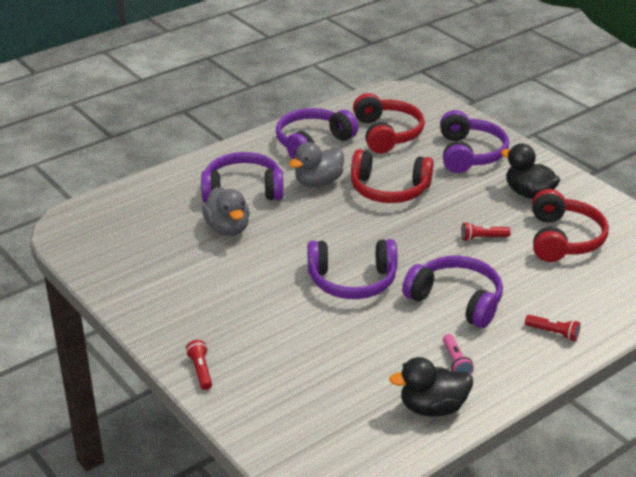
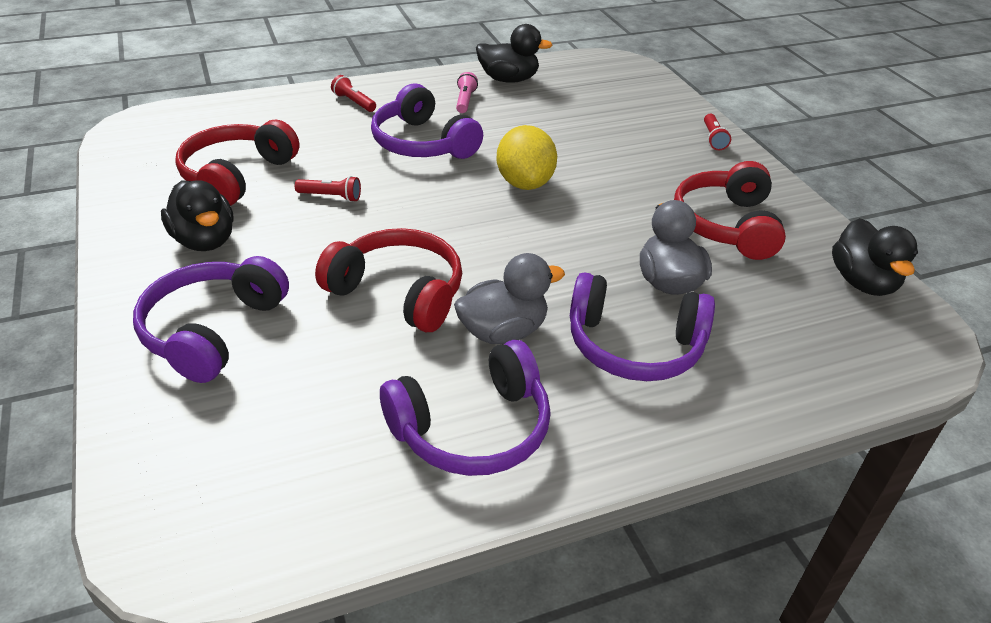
camera: 165 degrees left, 5 degrees up
(95, 255) = (862, 282): none -> black duck
(352, 281) = (524, 183): purple headphones -> yellow lemon
(387, 134) = (314, 417): red headphones -> red headphones (726, 225)

